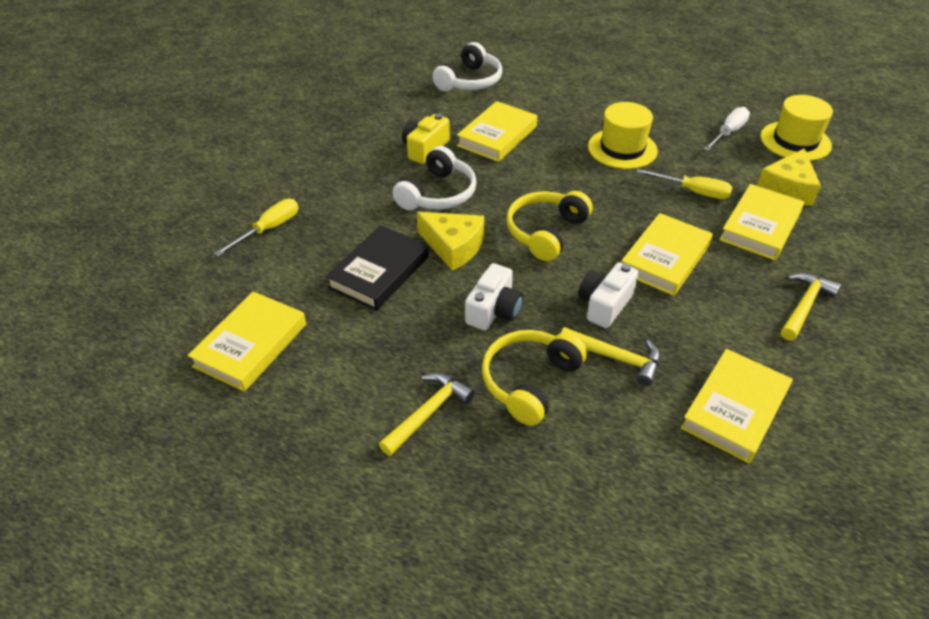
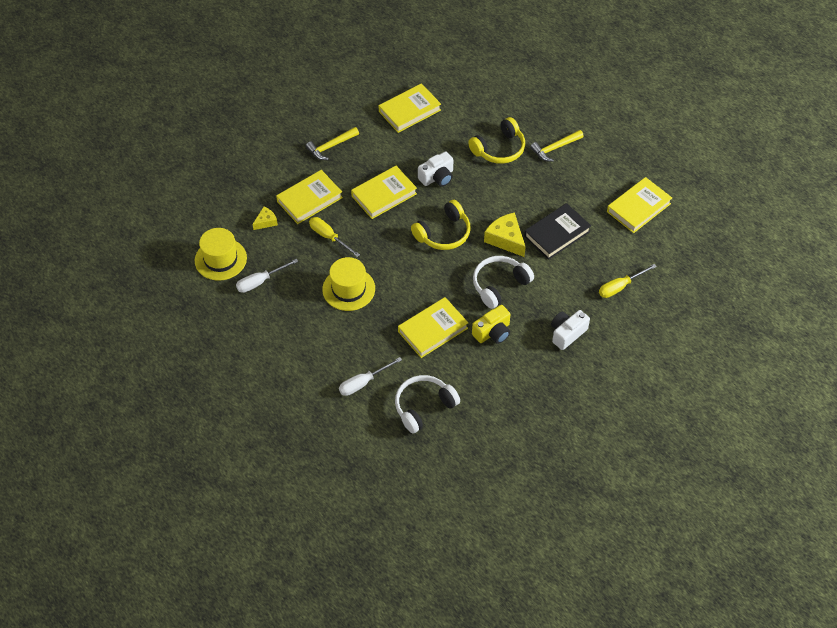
camera: 160 degrees left, 10 degrees up
(494, 310) = (500, 191): white camera -> white camera (567, 333)
(543, 84) = (363, 383): none -> white screwdriver
(616, 358) = (449, 148): yellow hammer -> none
(787, 188) = (266, 222): yellow cheese -> yellow cheese, size x0.57

